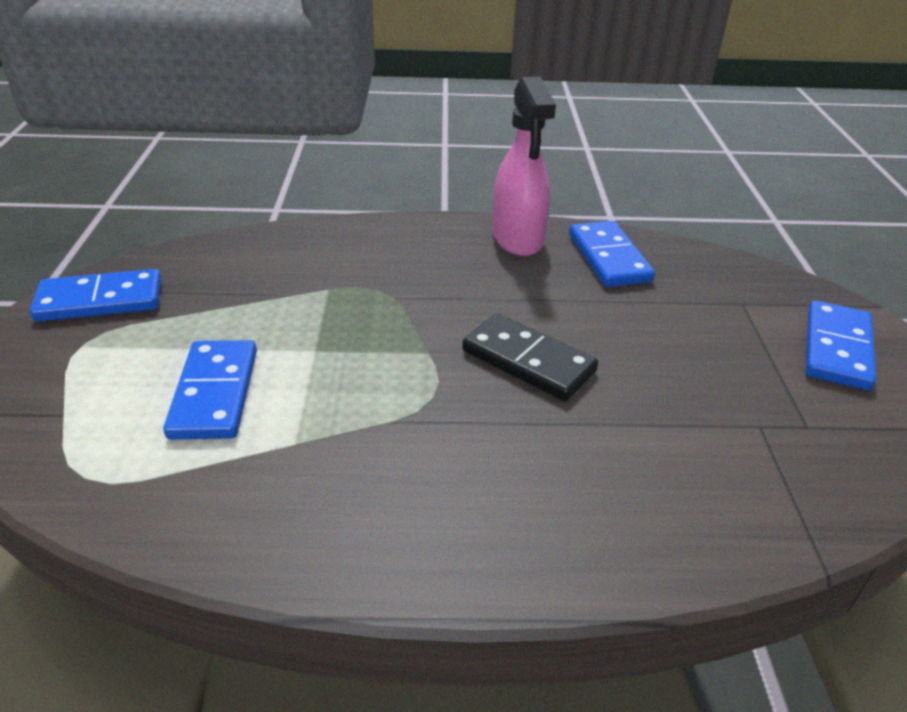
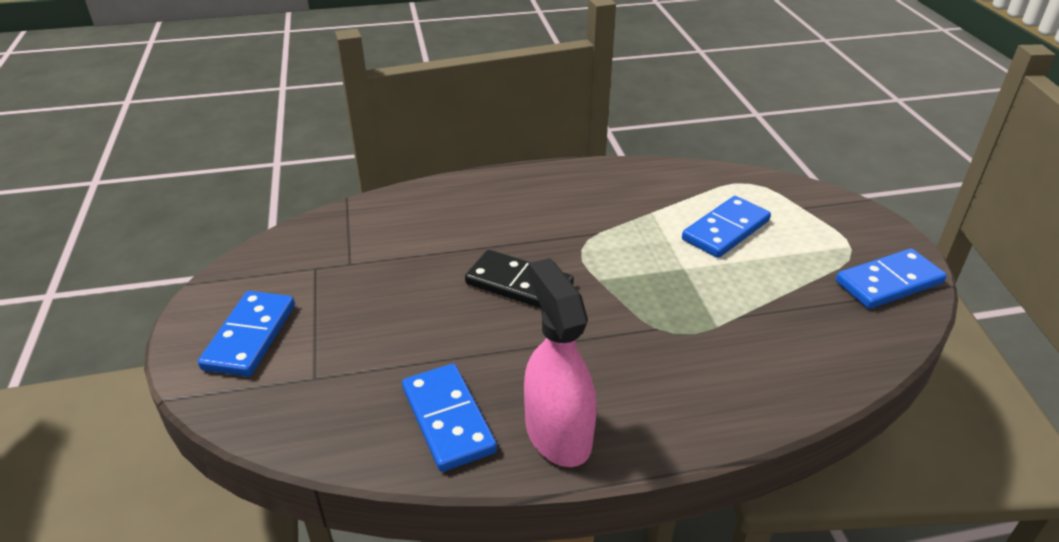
camera: 170 degrees right, 0 degrees up
(214, 393) = (726, 230): blue domino -> blue domino turned 60 degrees clockwise

